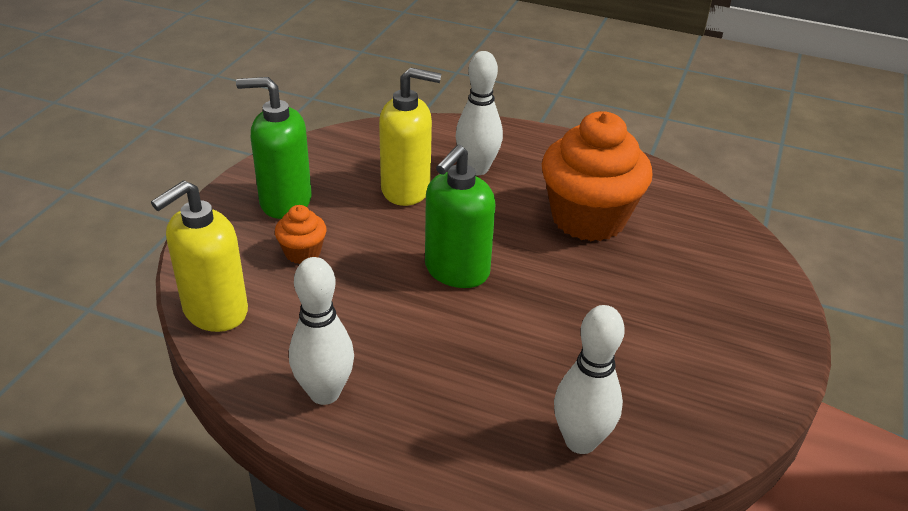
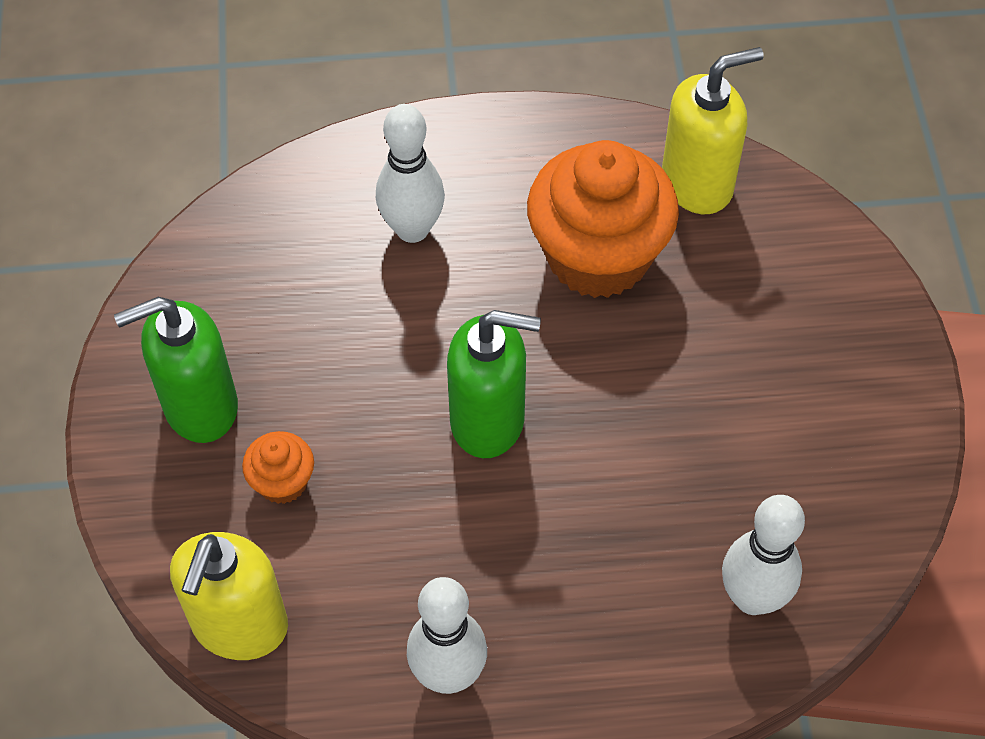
camera: 25 degrees left, 20 degrees up
(406, 189) = (344, 310): yellow soap dispenser -> yellow soap dispenser (698, 183)
(456, 271) = (488, 421): green soap dispenser -> green soap dispenser turned 90 degrees counterclockwise

